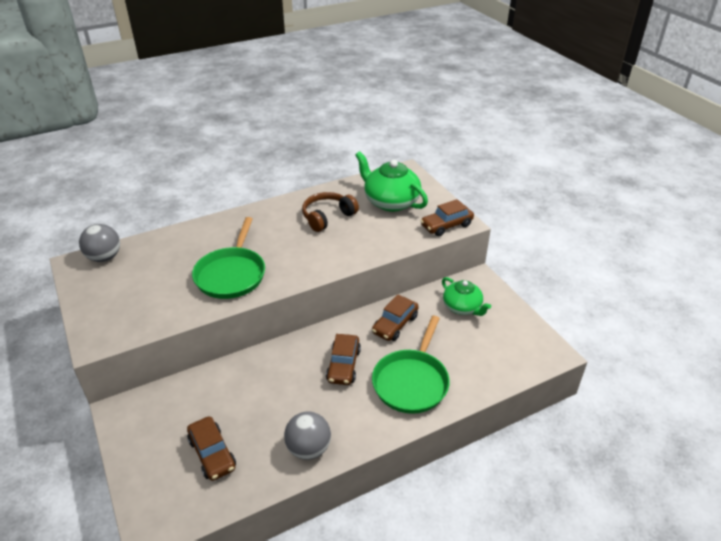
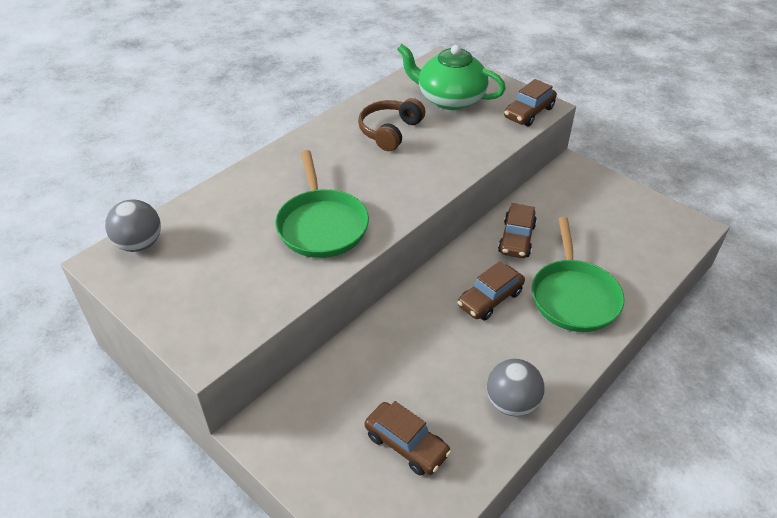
camera: 20 degrees left, 5 degrees up
(343, 365) = (490, 299): brown car -> brown car turned 60 degrees clockwise
(462, 307) = (575, 202): green teapot -> none

